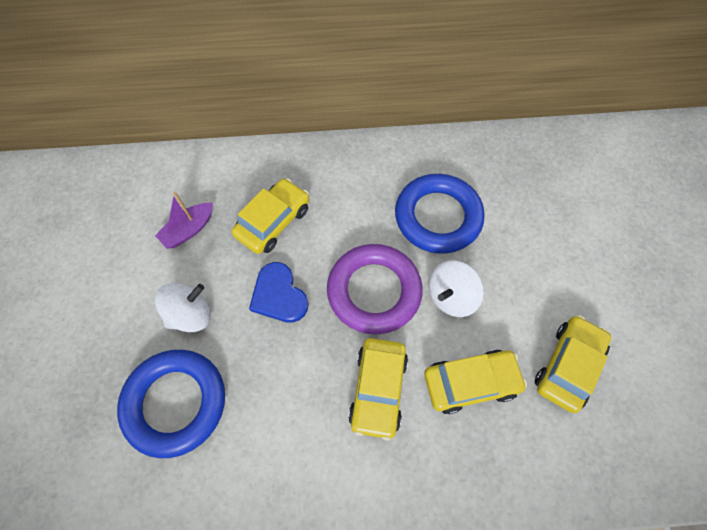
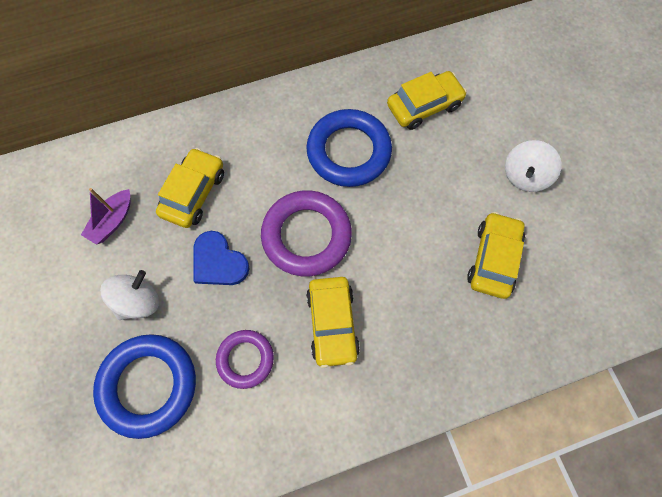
camera: 15 degrees left, 5 degrees up
(279, 403) = (245, 359): none -> purple ring
(451, 297) = (378, 223): white spinning top -> white spinning top (524, 176)
(470, 383) = (412, 296): yellow car -> yellow car (424, 106)

